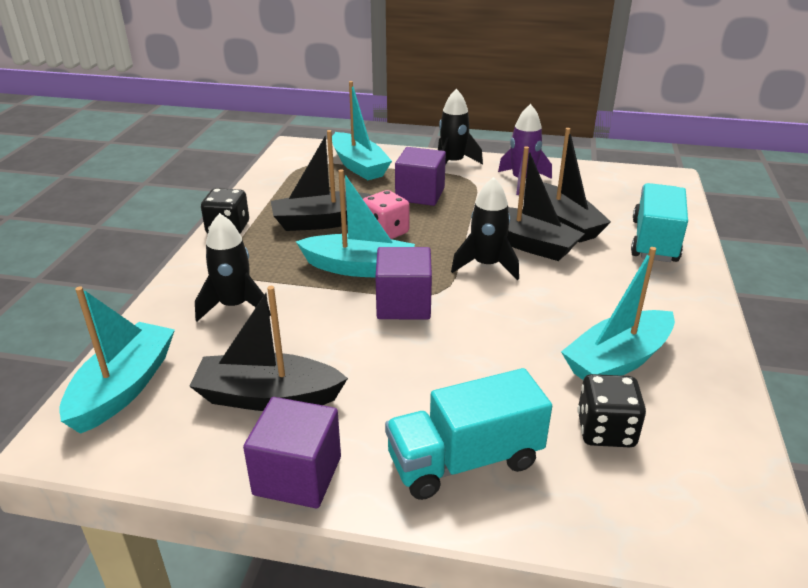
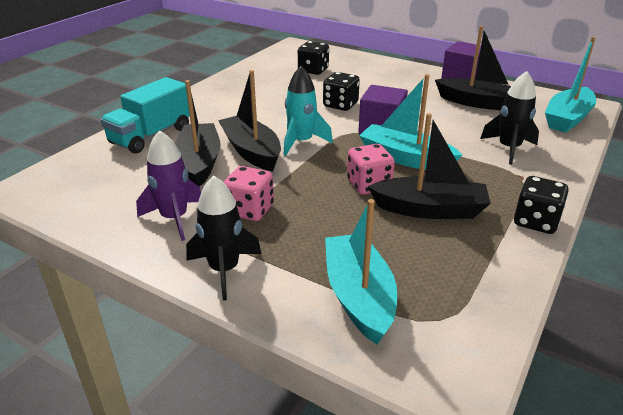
camera: 160 degrees left, 0 degrees up
(420, 194) = (306, 224): purple cube -> none
(464, 460) = (384, 72): turquoise truck -> none
(472, 195) = (250, 210): none -> pink dice
(485, 339) = (340, 105): none -> black dice
(486, 265) = (301, 142): black rocket -> turquoise rocket
(617, 360) = (276, 87): turquoise boat -> none

